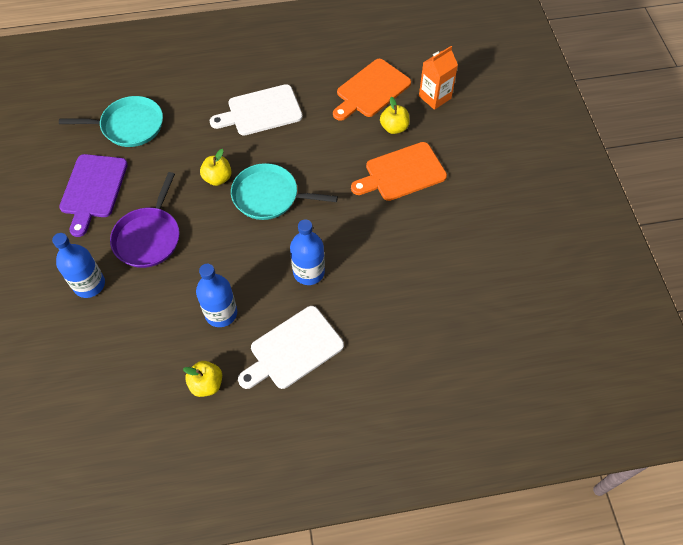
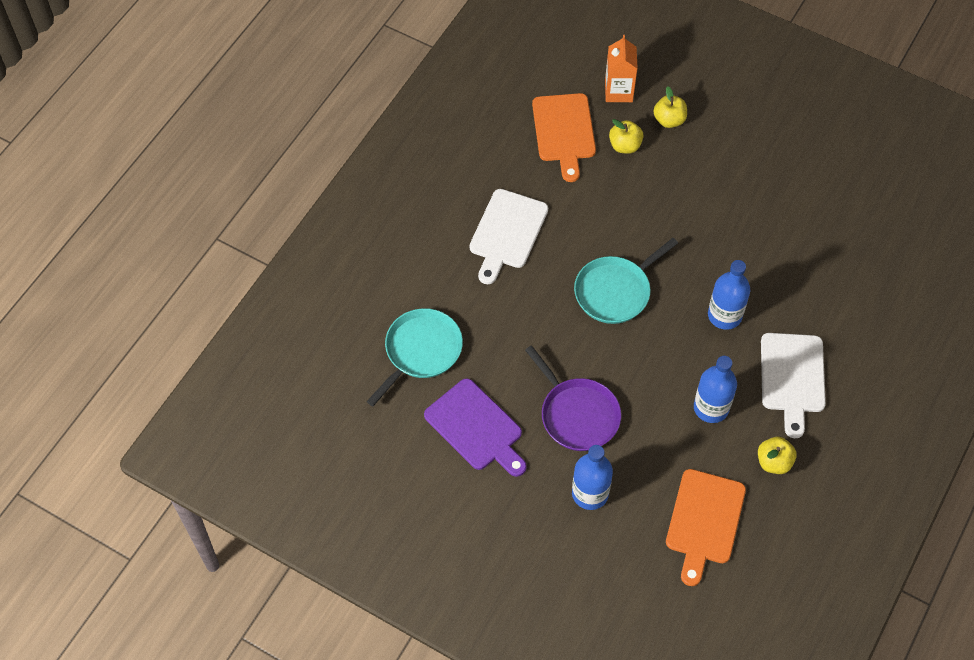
camera: 50 degrees left, 0 degrees up
(217, 178) = (557, 318): yellow apple -> yellow apple (669, 120)
(402, 173) = (680, 176): orange cutting board -> orange cutting board (704, 521)

